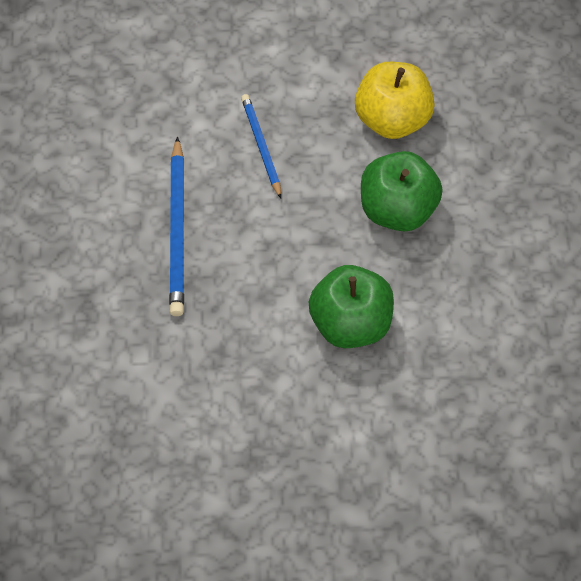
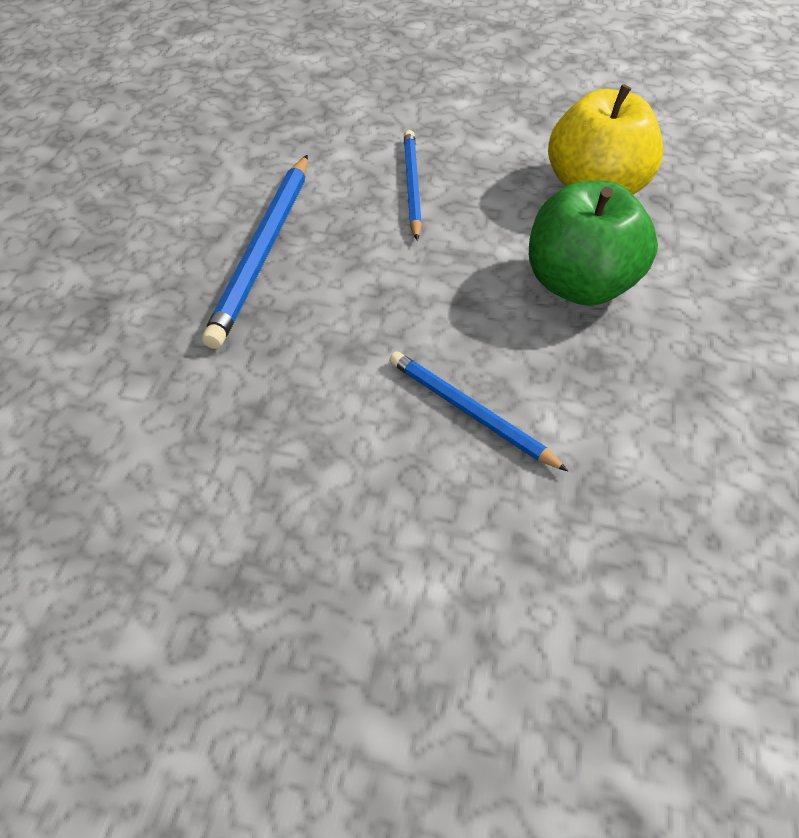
camera: 15 degrees right, 10 degrees down
(350, 323) = (470, 412): green apple -> blue pencil

